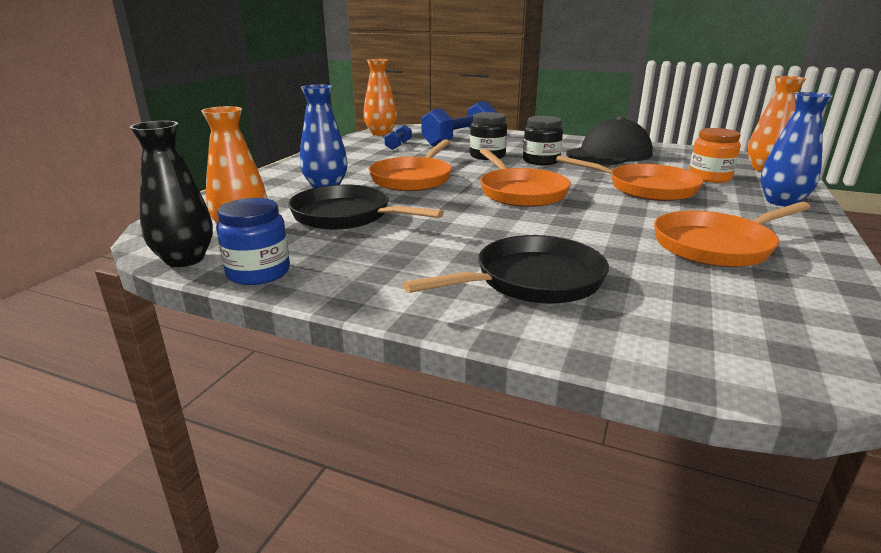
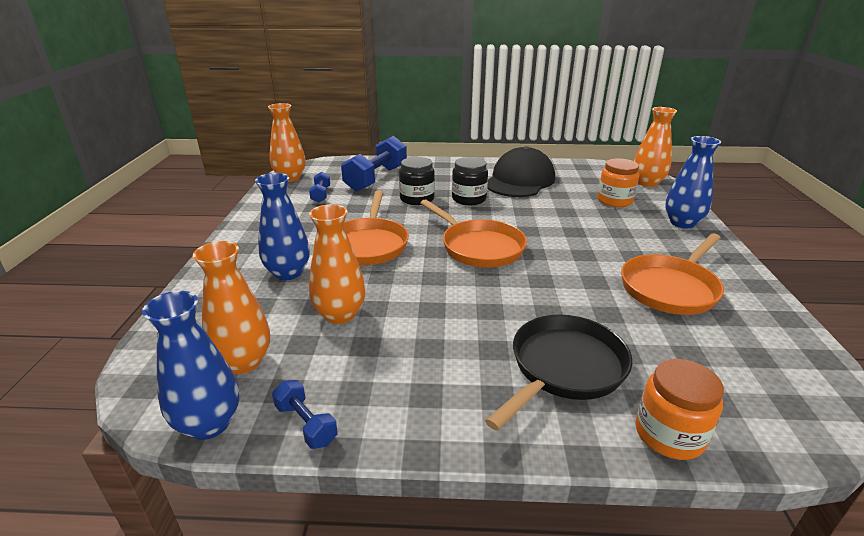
camera: 20 degrees left, 5 degrees up
(185, 259) = (209, 424): black vase -> blue vase
(258, 272) = (306, 424): blue jar -> blue dumbbell
(347, 216) = (340, 314): black pan -> orange vase
(607, 344) = (669, 434): none -> orange jar
(646, 188) = (576, 223): orange pan -> none

